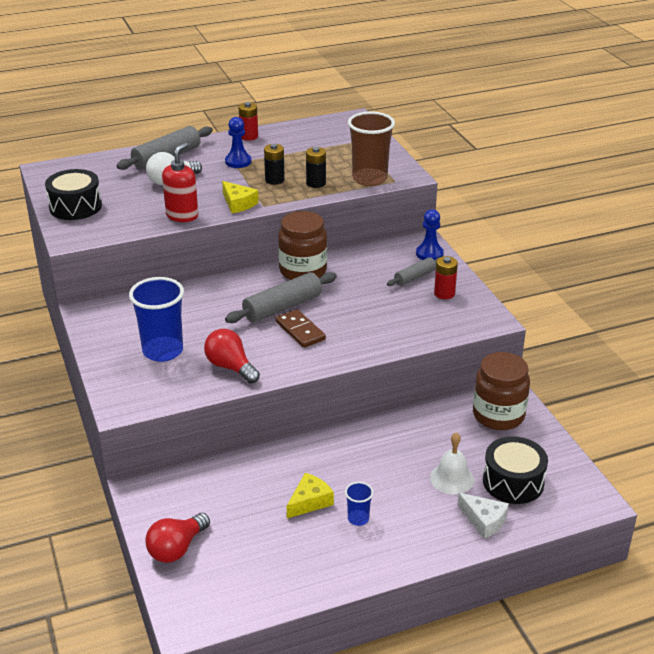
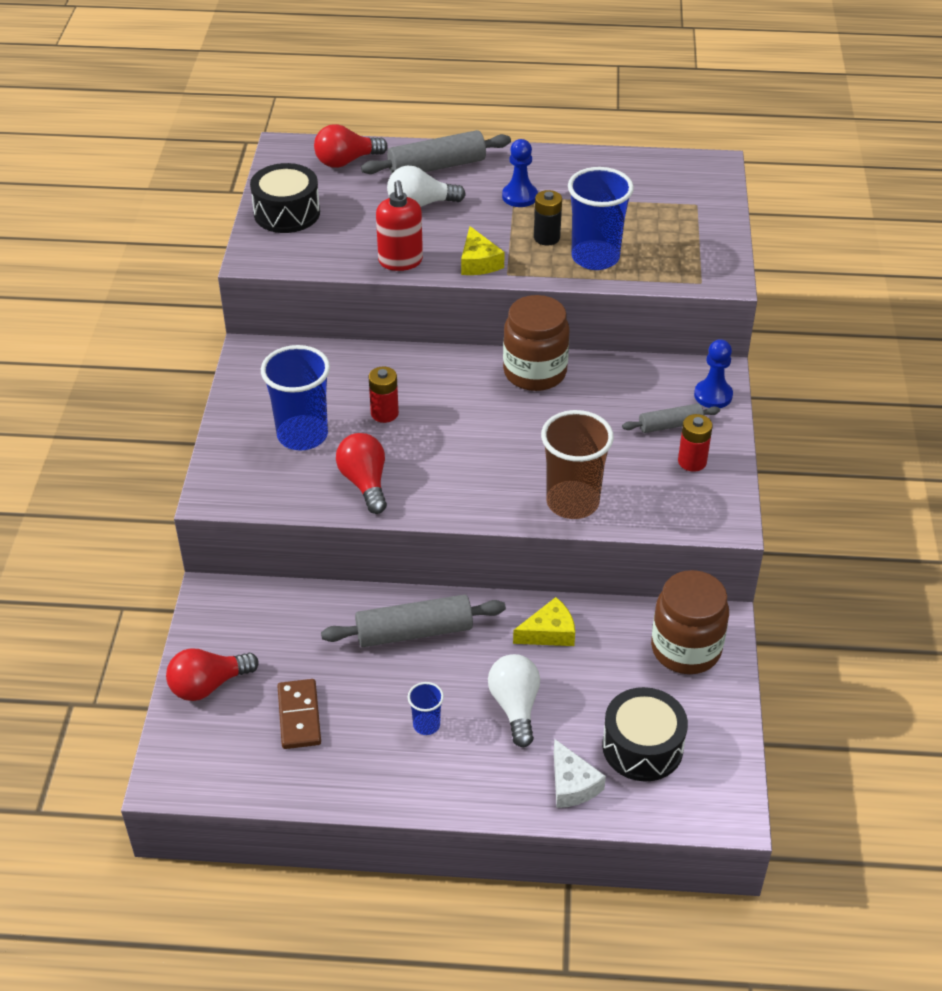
camera: 25 degrees right, 10 degrees up
(98, 168) = (346, 161): none -> red light bulb
(182, 216) = (400, 261): red soap dispenser -> red soap dispenser turned 120 degrees clockwise
(249, 136) = (558, 160): red battery -> red battery (384, 413)
(282, 307) = (477, 418): grey rolling pin -> grey rolling pin (414, 632)
(300, 331) = (476, 458): brown domino -> brown domino (299, 716)
(309, 501) = (385, 682): yellow cheese -> yellow cheese (549, 632)
(316, 183) = (595, 257): black battery -> blue cup
(369, 179) = (669, 269): brown cup -> brown cup (572, 502)
(412, 486) = (515, 706): none -> white light bulb
(452, 478) = (570, 714): white bell -> none

